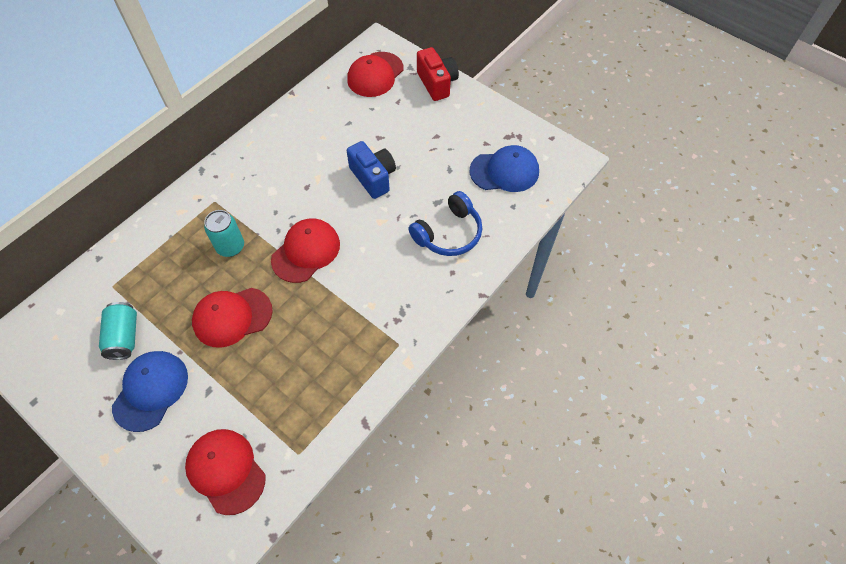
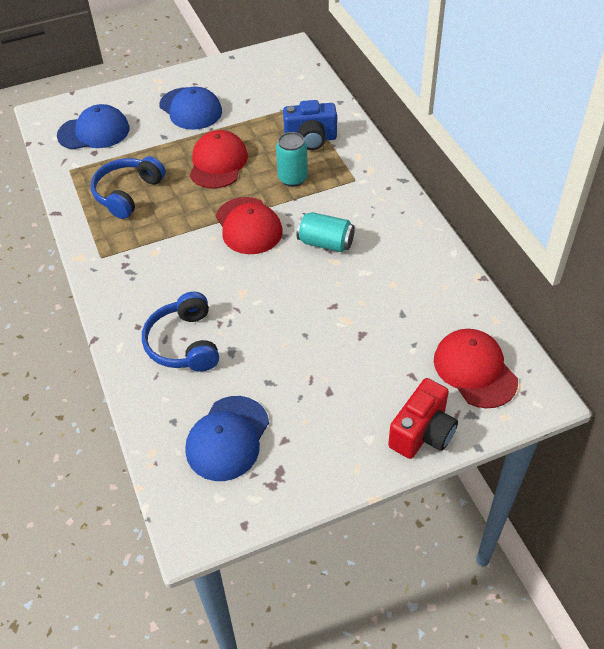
camera: 120 degrees right, 10 degrees down
(124, 337) = (249, 104): turquoise can -> turquoise can (325, 243)
(226, 471) = (94, 132): red cap -> blue cap
(308, 373) = (127, 193): none -> blue headphones
(373, 177) = (304, 307): blue camera -> blue camera (311, 139)
(437, 83) = (422, 433): red camera -> red camera turned 60 degrees counterclockwise

